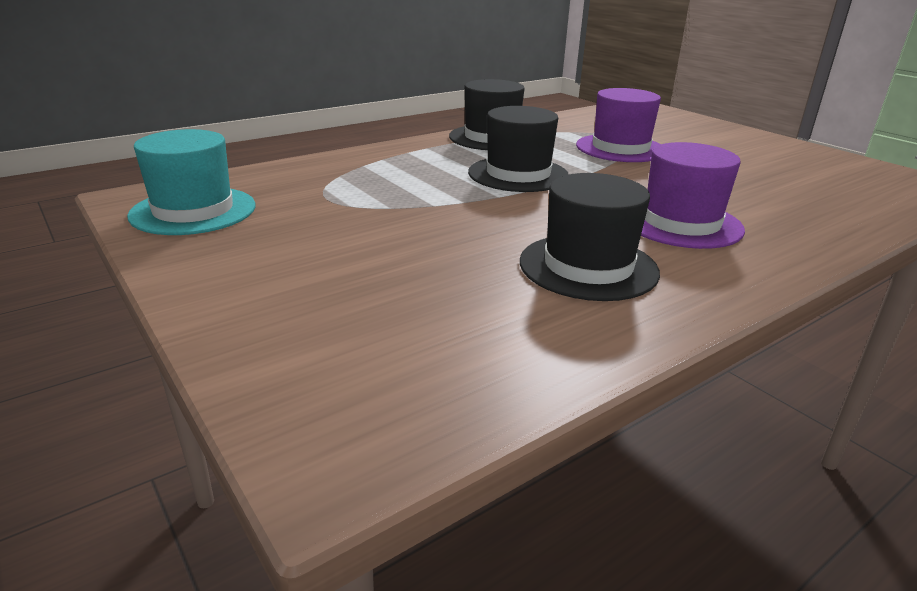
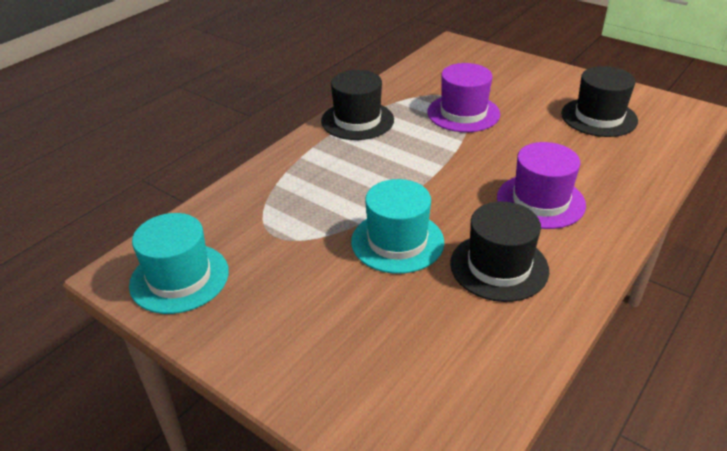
camera: 15 degrees left, 10 degrees up
(468, 225) = (397, 241): none -> turquoise hat
(518, 174) = (402, 168): black hat -> black hat (599, 117)

